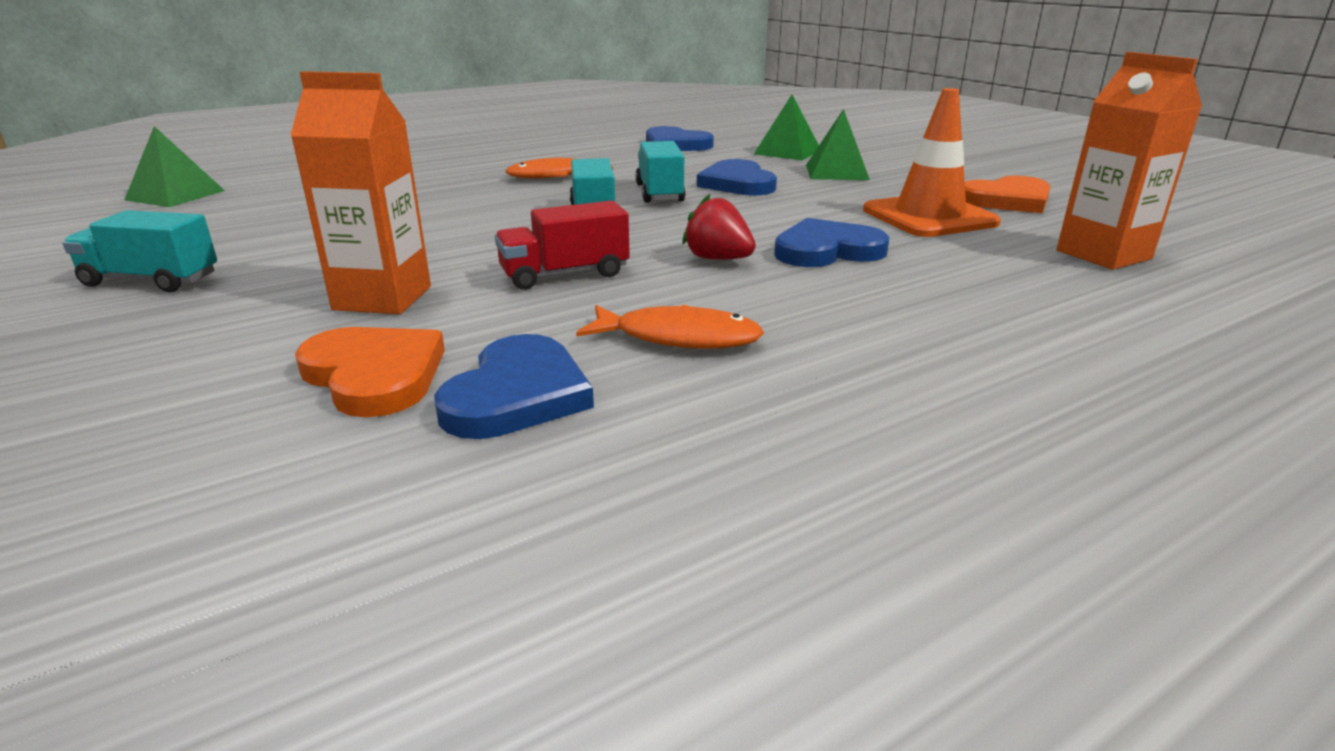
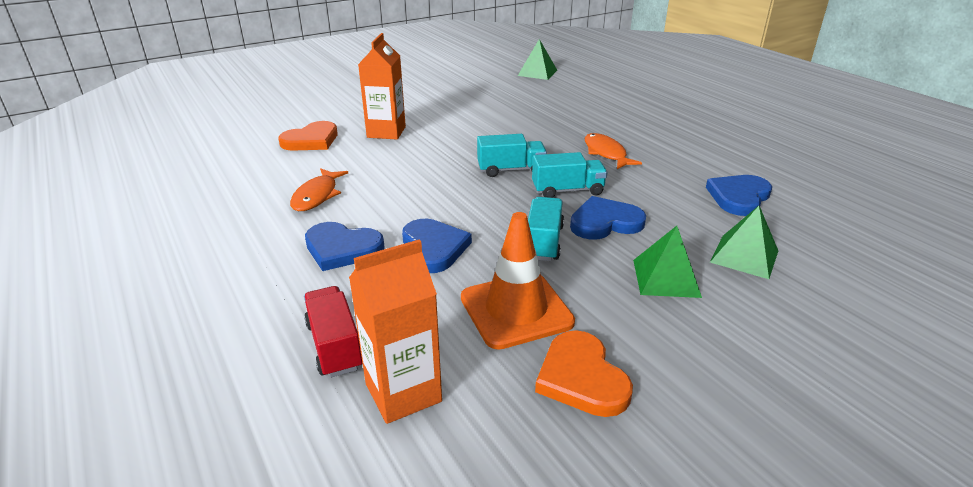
camera: 90 degrees right, 5 degrees up
(151, 280) = (417, 92): turquoise truck -> turquoise truck (543, 242)
(517, 394) = (282, 165): blue heart -> blue heart (342, 249)
(565, 274) = (406, 167): red truck -> red truck (335, 346)
(718, 259) = (423, 208): red strawberry -> none

